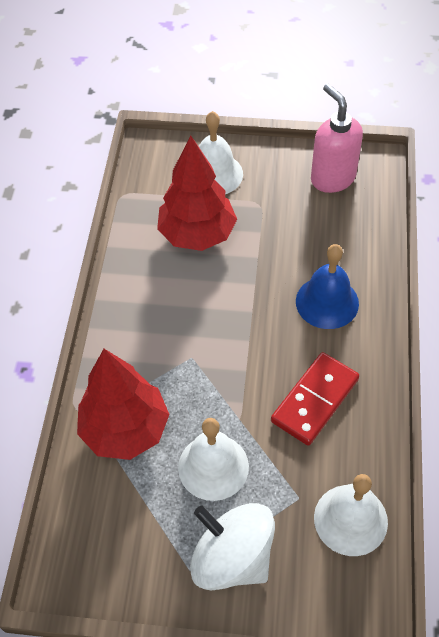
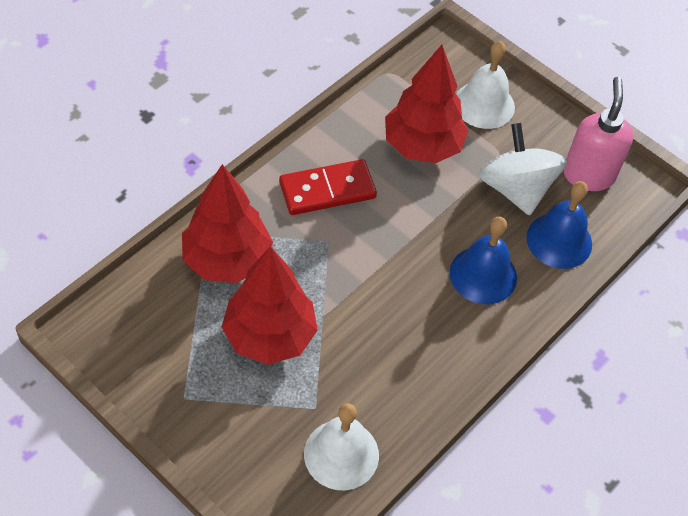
camera: 30 degrees right, 0 degrees up
(213, 467) = (269, 336): white bell -> red tree
(232, 558) = (223, 412): white spinning top -> white spinning top (516, 189)
(315, 400) = (398, 345): red domino -> red domino (327, 190)
(355, 239) = (559, 240): none -> blue bell

